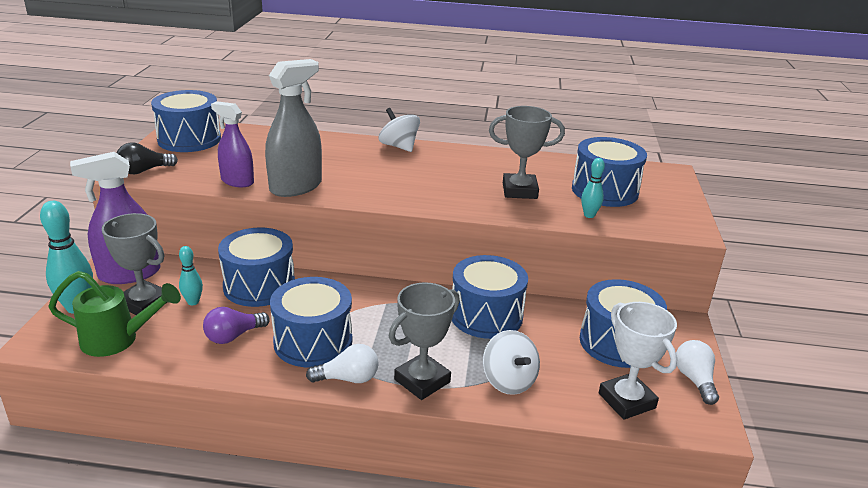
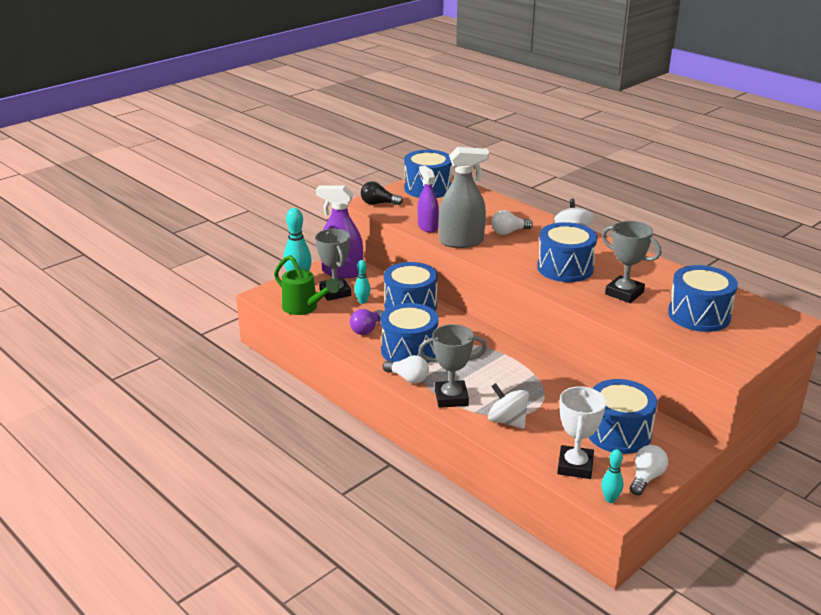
camera: 40 degrees right, 0 degrees up
(233, 336) = (367, 329): purple light bulb -> purple light bulb turned 60 degrees counterclockwise
(335, 163) = (508, 232): none -> white light bulb
(486, 315) = (541, 379): blue drum -> blue drum (565, 268)
(509, 381) = (507, 421): white spinning top -> white spinning top turned 120 degrees clockwise
(589, 215) = (656, 328): turquoise bowling pin -> turquoise bowling pin (610, 499)

